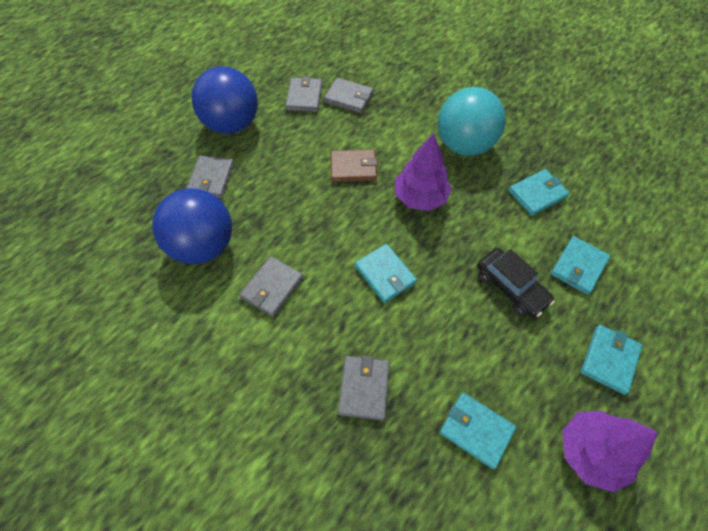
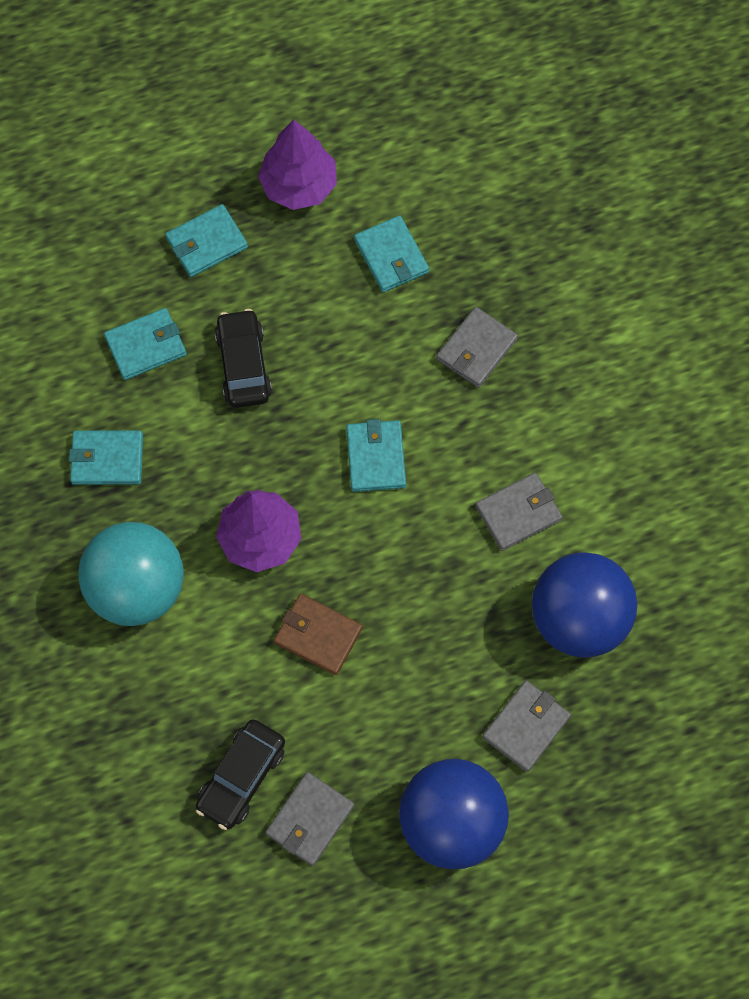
camera: 150 degrees left, 10 degrees up
(349, 98) = (241, 777): grey wallet -> black car

